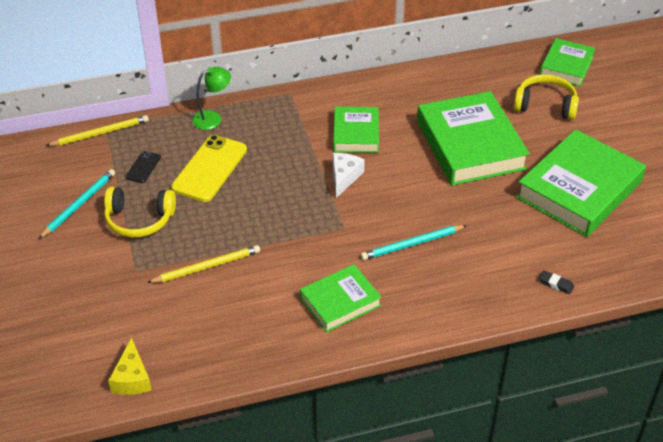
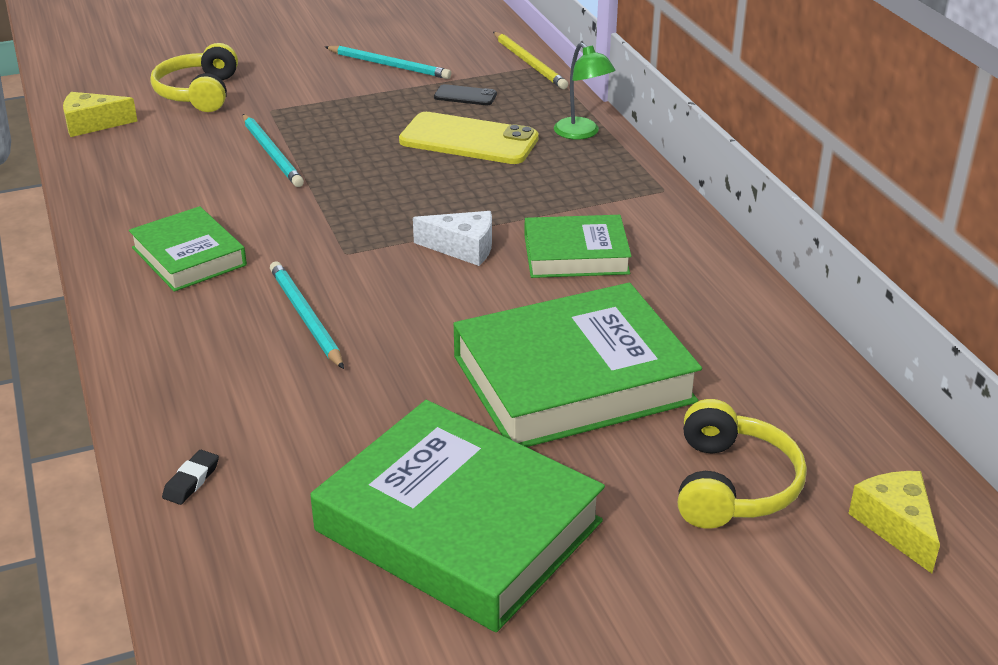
camera: 85 degrees right, 10 degrees down
(139, 220) = (362, 103): yellow headphones -> yellow headphones (198, 93)
(206, 267) = (272, 153): yellow pencil -> turquoise pencil
(566, 66) = (896, 526): green book -> yellow cheese

